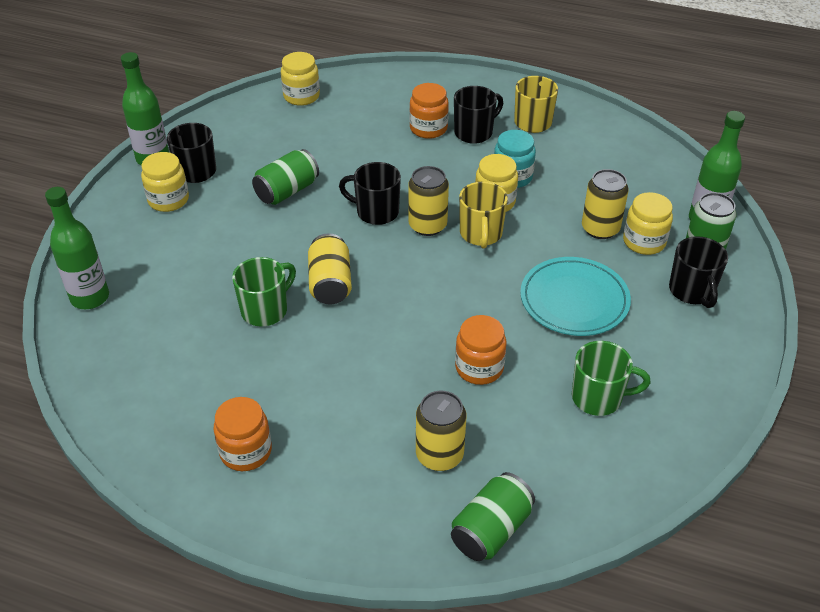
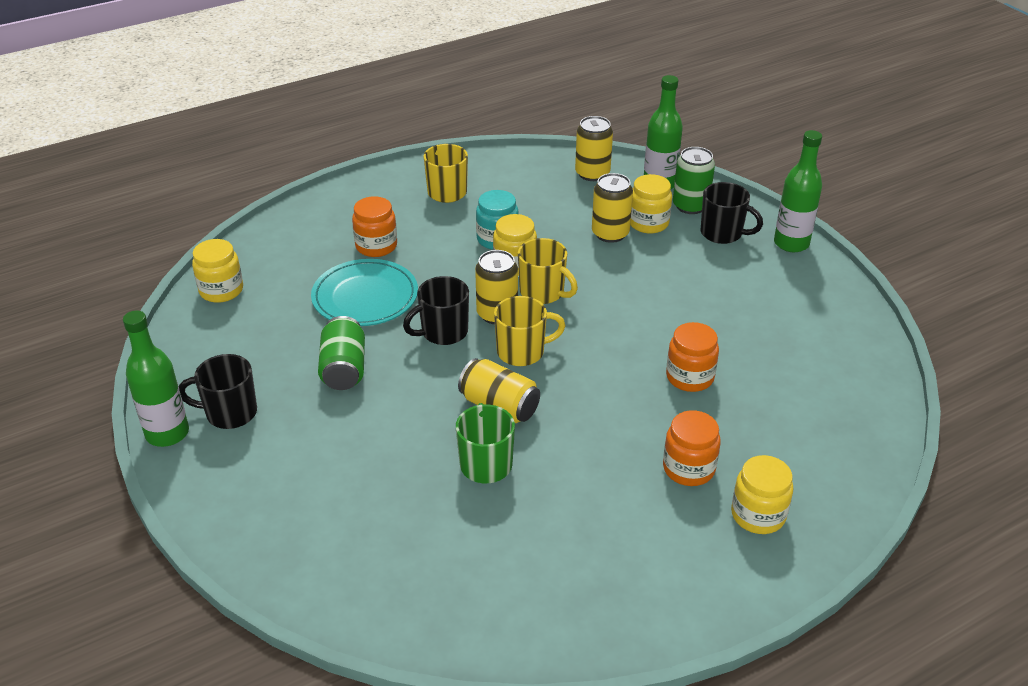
camera: 50 degrees left, 5 degrees down
(90, 297) = (320, 581): green bottle -> green bottle (791, 243)
(168, 200) = (248, 453): yellow jar -> yellow jar (758, 515)
(246, 451) = (646, 565): orange jar -> orange jar (688, 468)
(401, 261) = (522, 352): none -> yellow mug
(439, 455) = (760, 449): yellow can -> yellow can (592, 173)
(474, 132) = (416, 226): black mug -> none
(491, 530) = (858, 463): green can -> none
(574, 300) = (671, 290): turquoise plate -> turquoise plate (365, 297)
(598, 398) = (780, 336): green mug -> none

